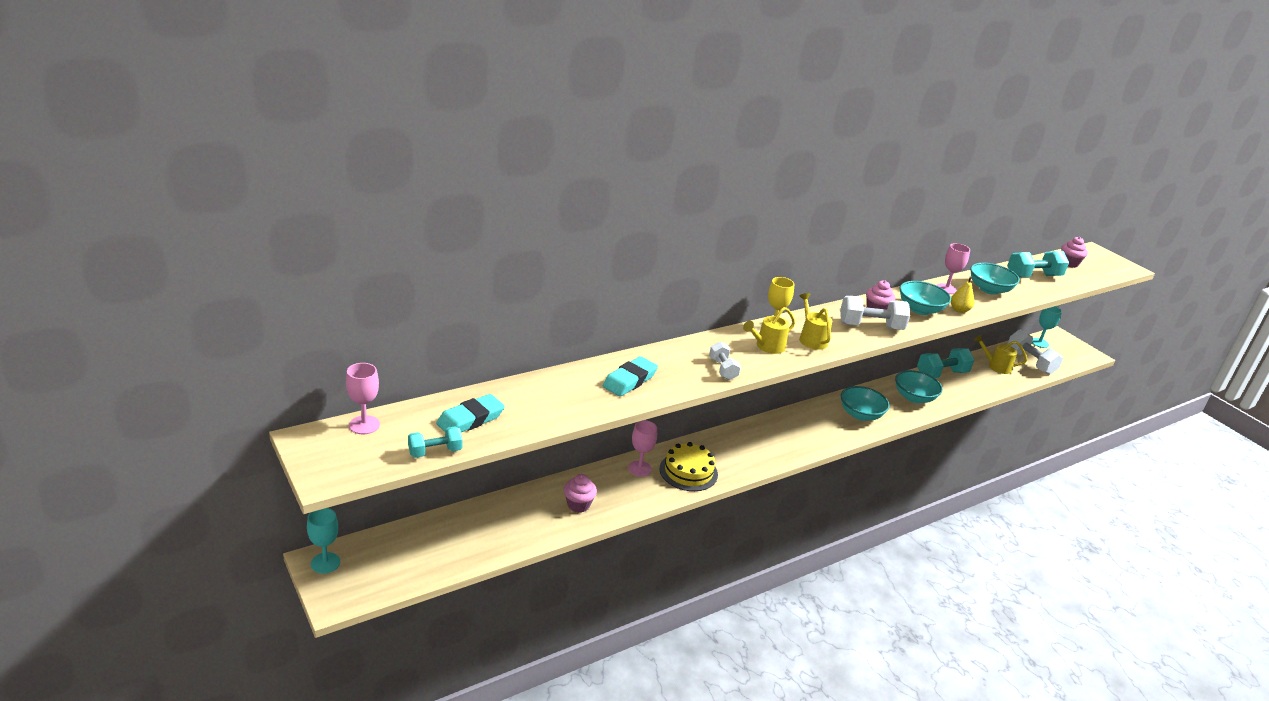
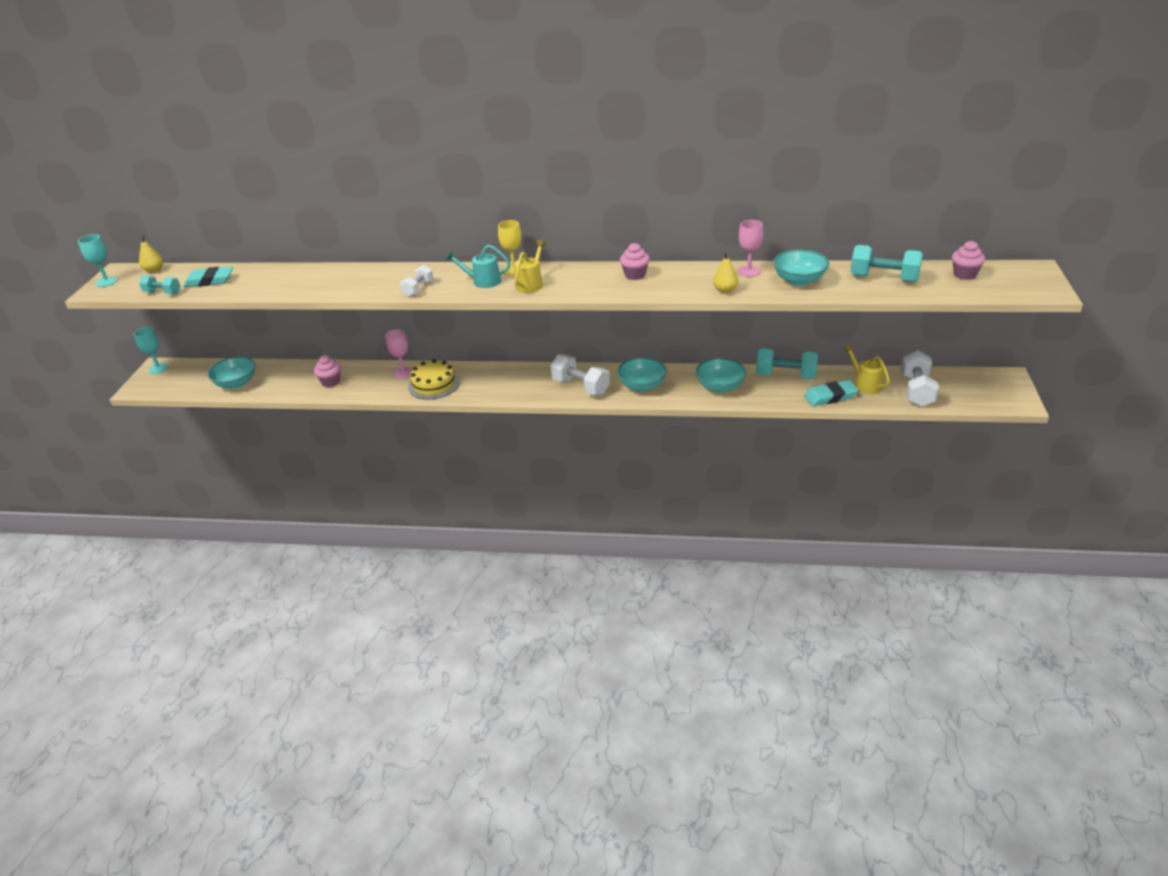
camera: 45 degrees right, 5 degrees up
(364, 425) = (154, 270): pink goblet -> yellow pear
(629, 380) = (341, 281): turquoise eraser -> turquoise eraser (830, 397)
(767, 346) = (482, 281): yellow watering can -> turquoise watering can
(870, 326) = (604, 285): white dumbbell -> white dumbbell (580, 387)
(920, 309) = (682, 282): turquoise bowl -> turquoise bowl (236, 383)
(1039, 343) = (965, 376): turquoise goblet -> turquoise goblet (107, 282)

